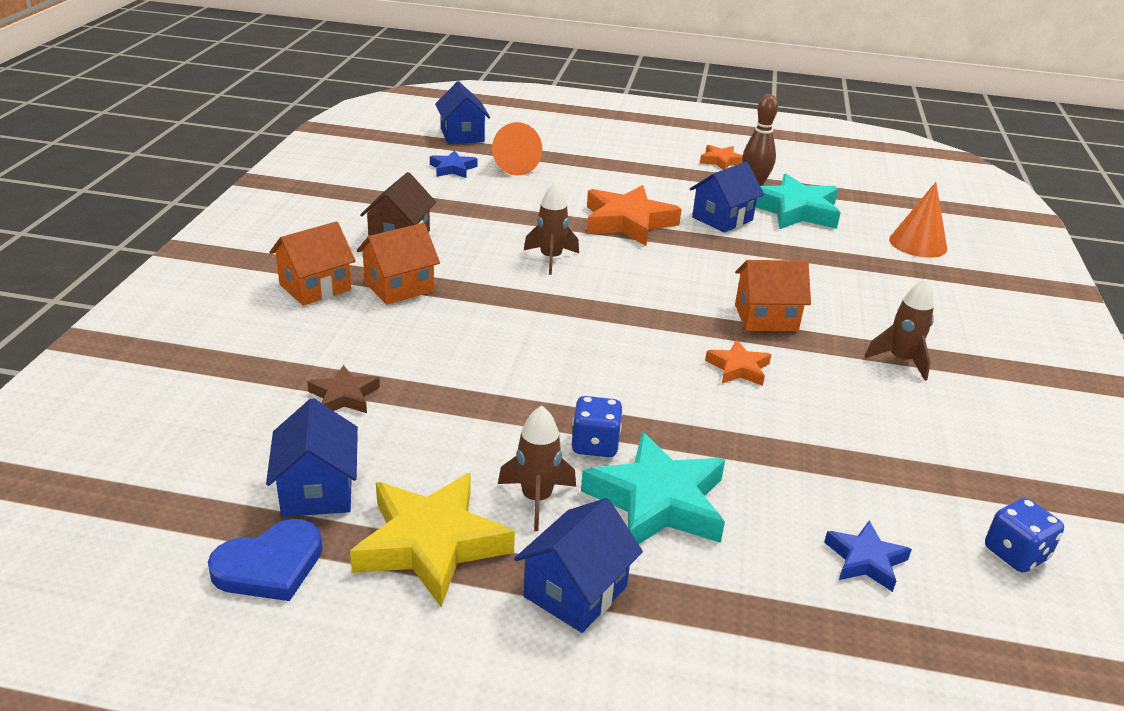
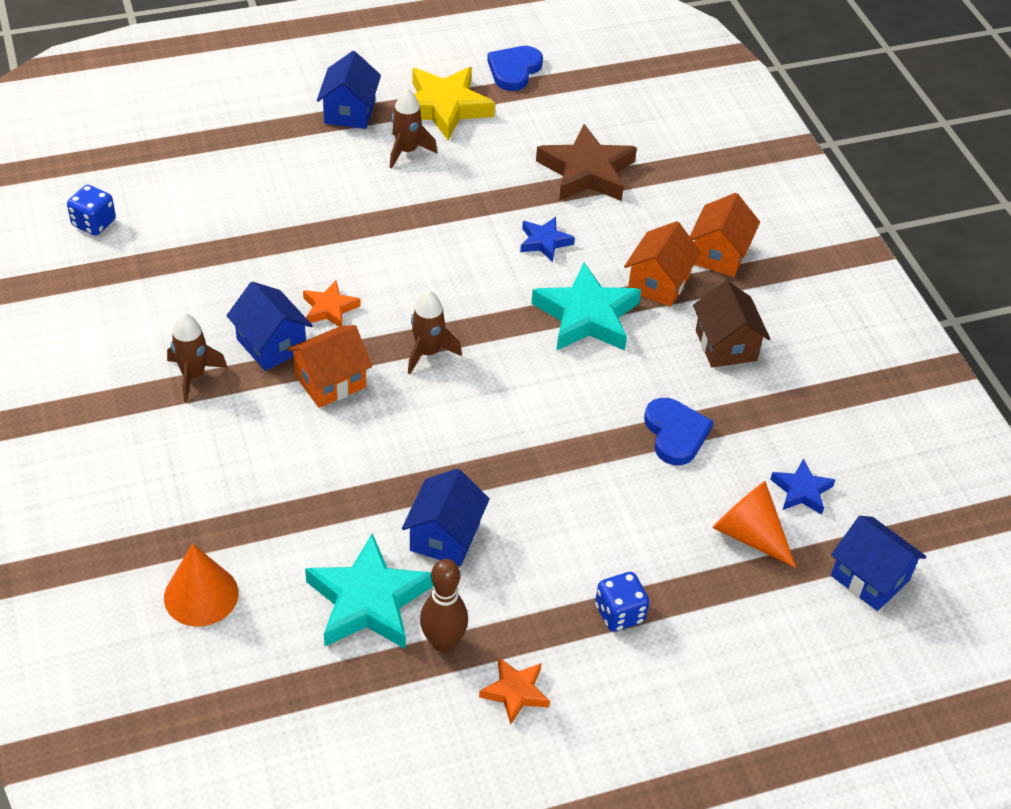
camera: 150 degrees right, 15 degrees up
(317, 490) = (534, 111): blue house -> blue house (271, 344)
(344, 396) = (586, 172): brown star -> brown star, size x1.88
(504, 211) = (675, 433): none -> blue heart
(551, 259) = (570, 378): brown rocket -> brown rocket (428, 353)
(595, 445) = (396, 199): blue dice -> blue dice (619, 613)
(628, 222) = (541, 477): orange star -> none
(657, 501) = (333, 176): turquoise star -> turquoise star (586, 316)
(865, 560) = (191, 185): blue star -> blue star (544, 242)

